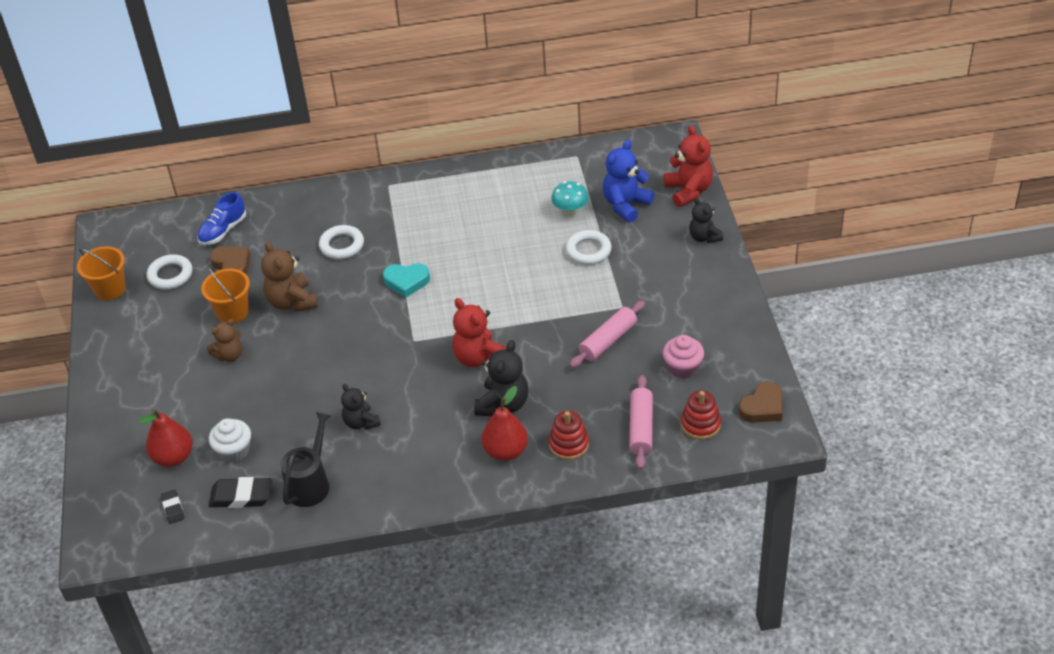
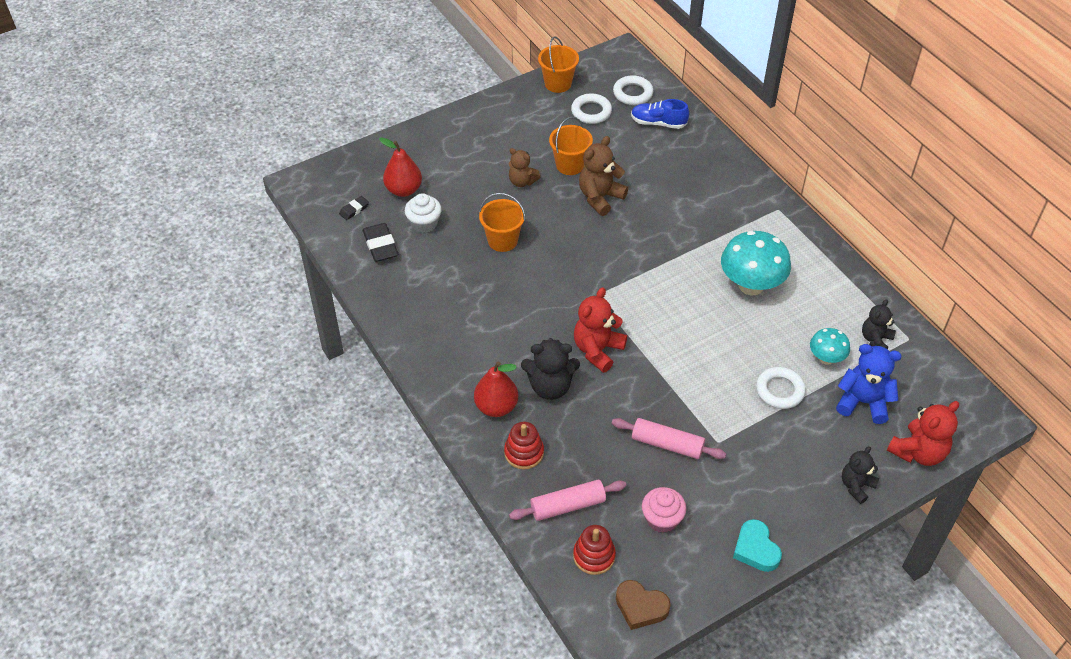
camera: 65 degrees right, 5 degrees up
(232, 265) = (622, 144): brown heart -> none
(299, 392) = (502, 240): none -> orange bucket
(310, 483) = (410, 283): black watering can -> none
(342, 245) = (684, 205): white ring -> white ring (632, 93)
(361, 422) = (487, 293): black teddy bear -> black teddy bear (875, 340)
(406, 281) = (664, 265): turquoise heart -> turquoise heart (756, 549)
(465, 231) = (751, 285): none -> turquoise mushroom

